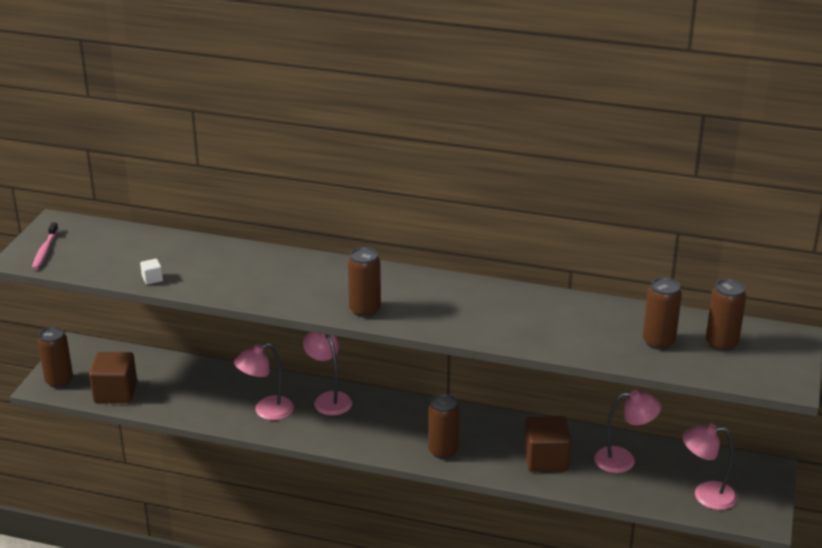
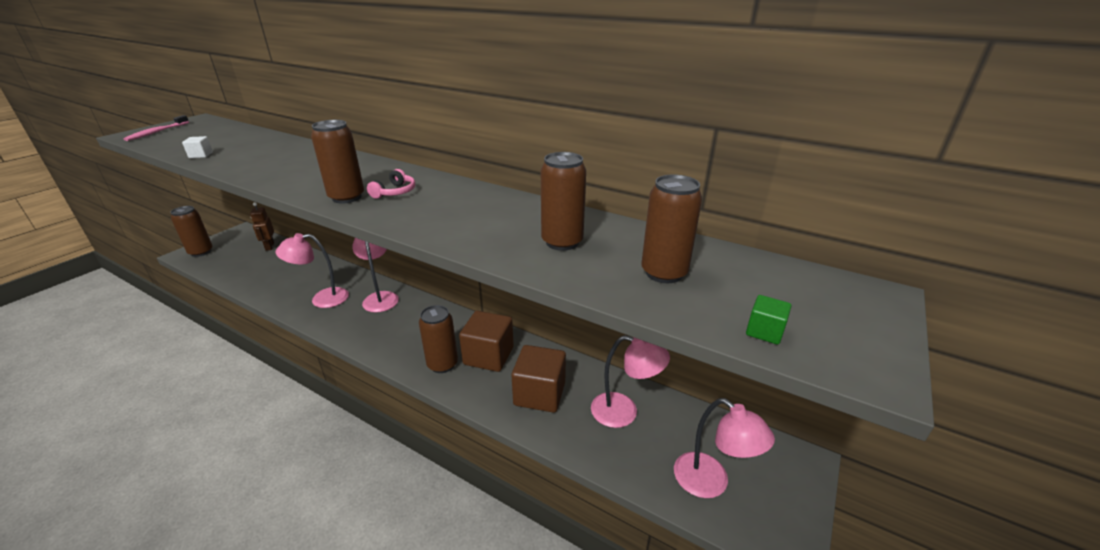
camera: 15 degrees right, 0 degrees up
(115, 392) = (228, 266): brown cube -> brown cube (488, 356)
(138, 361) = (269, 246): none -> brown robot
(401, 298) = (395, 192): none -> pink headphones
(706, 495) = (710, 483): pink lamp -> pink lamp turned 150 degrees counterclockwise
(721, 343) = (757, 288): brown can -> brown can (562, 242)
(731, 372) = (764, 331): none -> green cube

